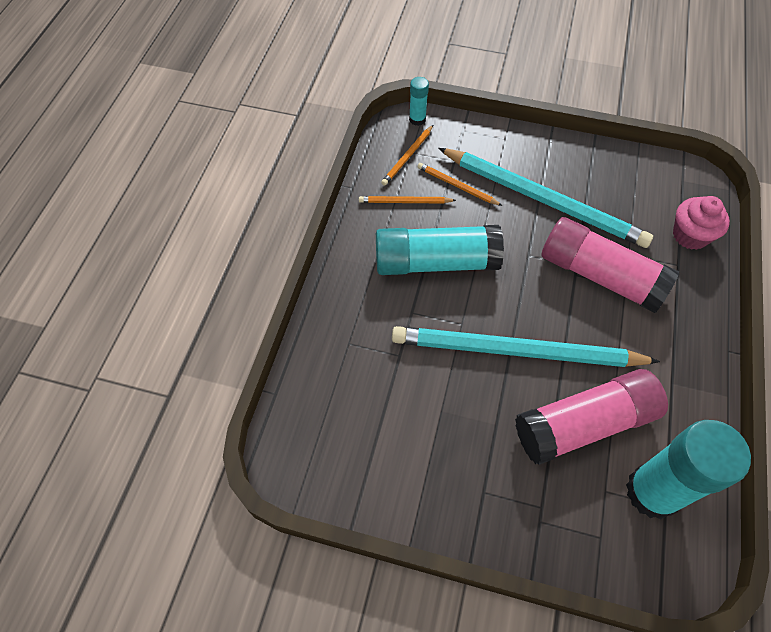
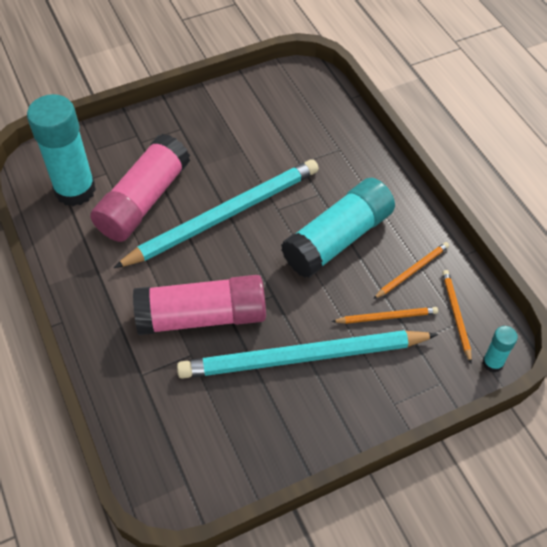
camera: 140 degrees right, 5 degrees down
(690, 235) = (145, 415): pink cupcake -> none

